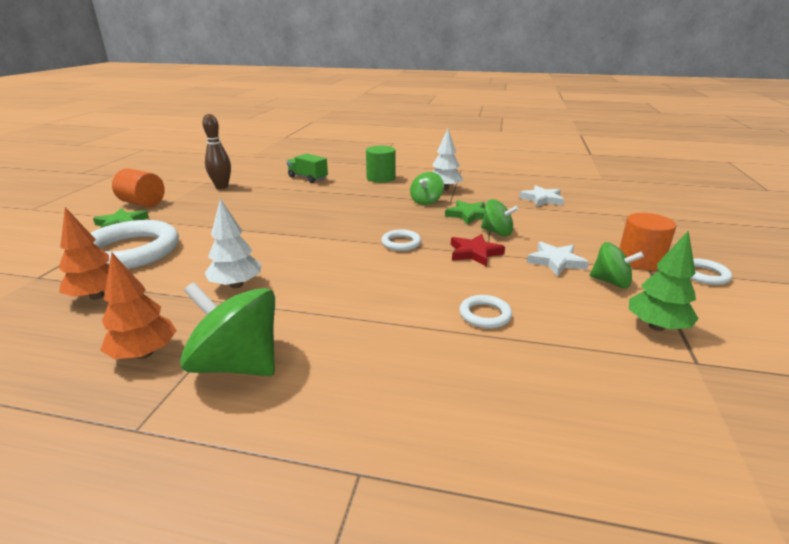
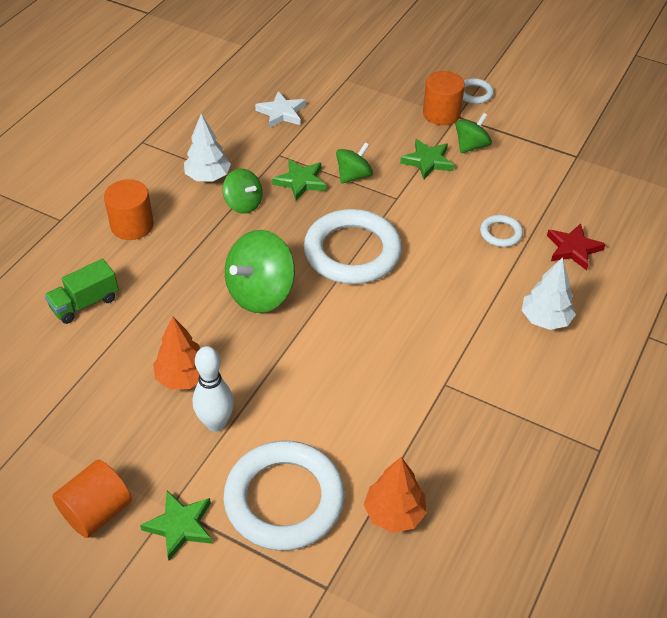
camera: 75 degrees left, 20 degrees up
(144, 353) = (509, 456): orange tree -> orange tree (183, 377)
(208, 222) = (216, 423): none -> white bowling pin
(222, 187) = (68, 410): brown bowling pin -> none
(236, 285) = (404, 392): white tree -> white tree (545, 319)
(237, 364) = (536, 392): green spinning top -> green spinning top (260, 293)
(381, 178) = (132, 225): green cylinder -> orange cylinder
(401, 243) = (352, 252): white ring -> white ring, size x2.24
(474, 253) = (393, 206): red star -> red star (573, 249)
(556, 261) = (427, 161): white star -> green star
(656, 326) = (536, 153): green tree -> none

